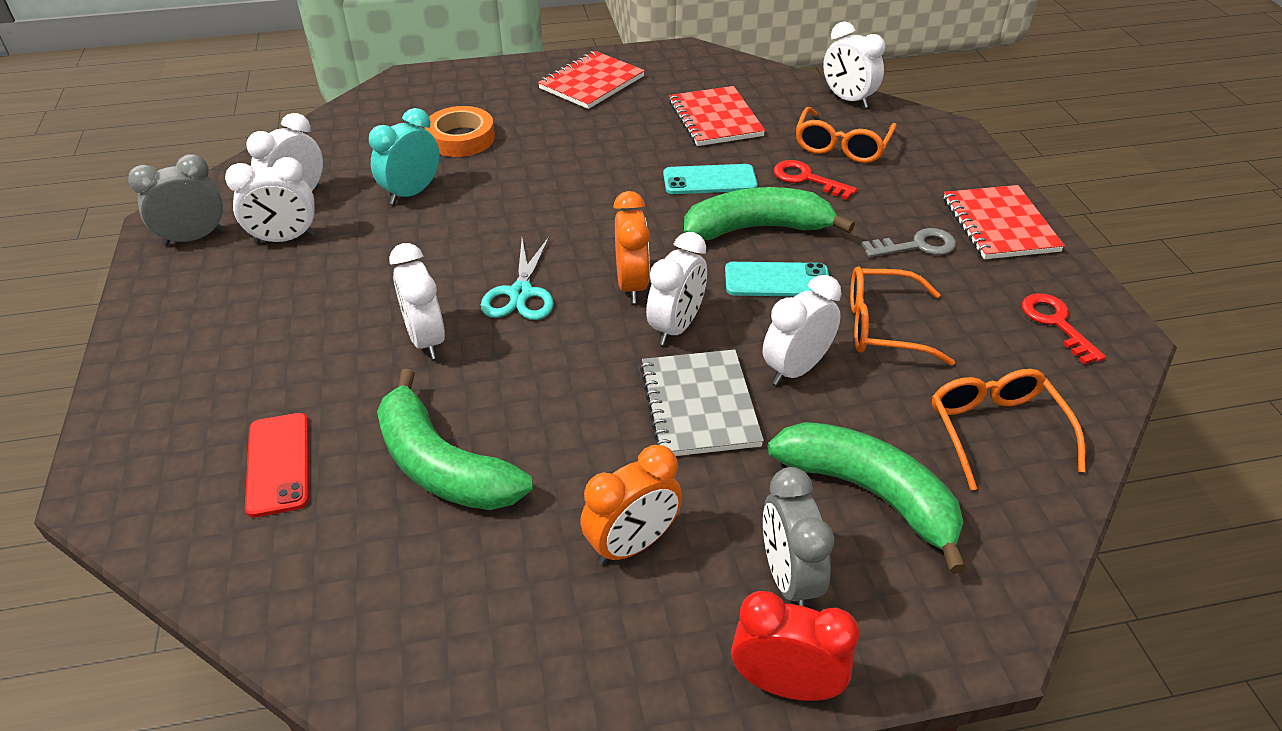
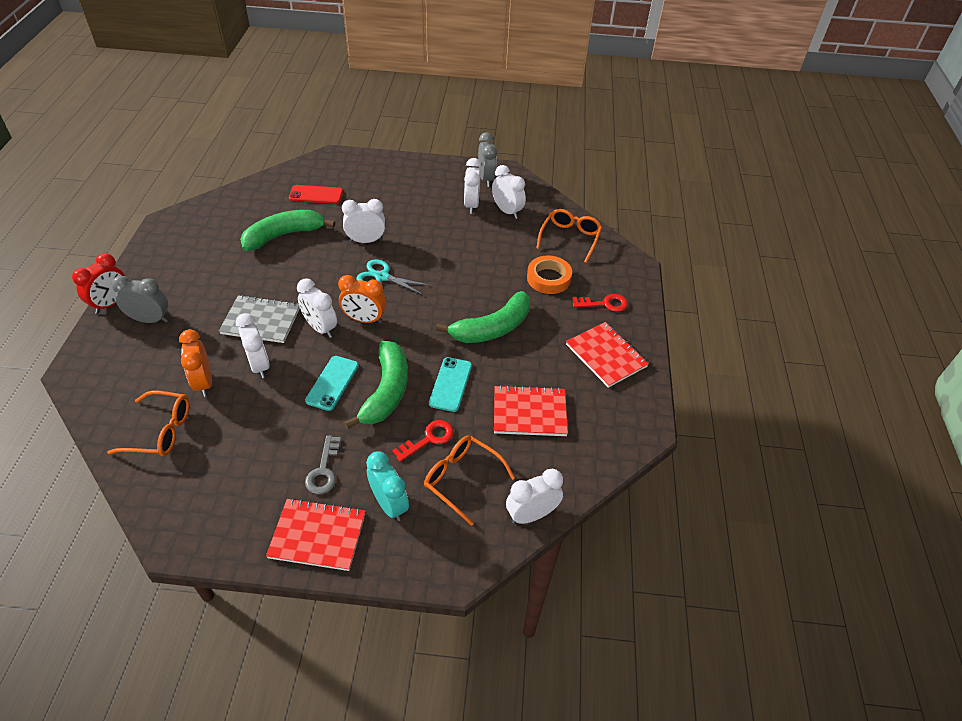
camera: 105 degrees right, 5 degrees up
(412, 193) = (495, 251): turquoise clock -> turquoise clock (389, 504)
(632, 545) = (203, 279): orange clock -> orange clock (203, 382)
(869, 494) = (166, 362): green banana -> green banana (492, 328)
(882, 327) = (264, 417): orange glasses -> orange glasses (570, 238)
(1056, 323) = (209, 510): red key -> red key (604, 304)

